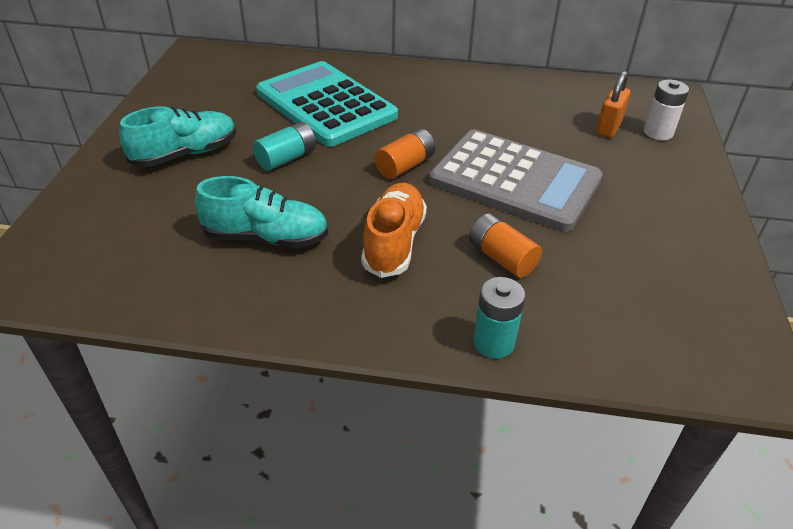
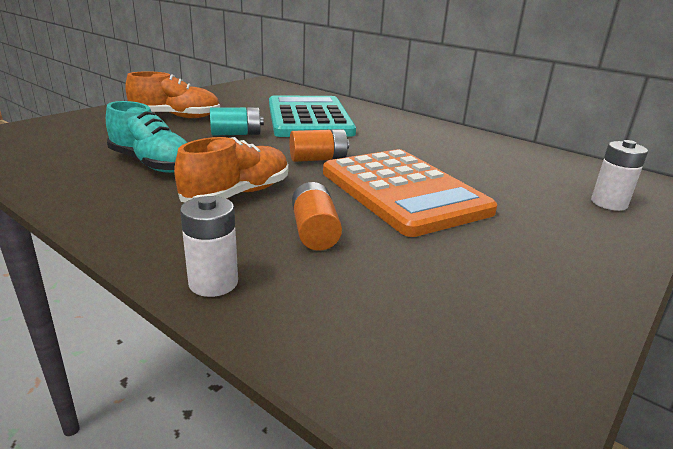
camera: 30 degrees right, 15 degrees down
(185, 154) = (176, 116): turquoise shoe -> orange shoe
(493, 343) = (213, 283): turquoise battery -> white battery
(515, 181) = (403, 191): grey calculator -> orange calculator
(608, 128) = (551, 187): orange padlock -> none

